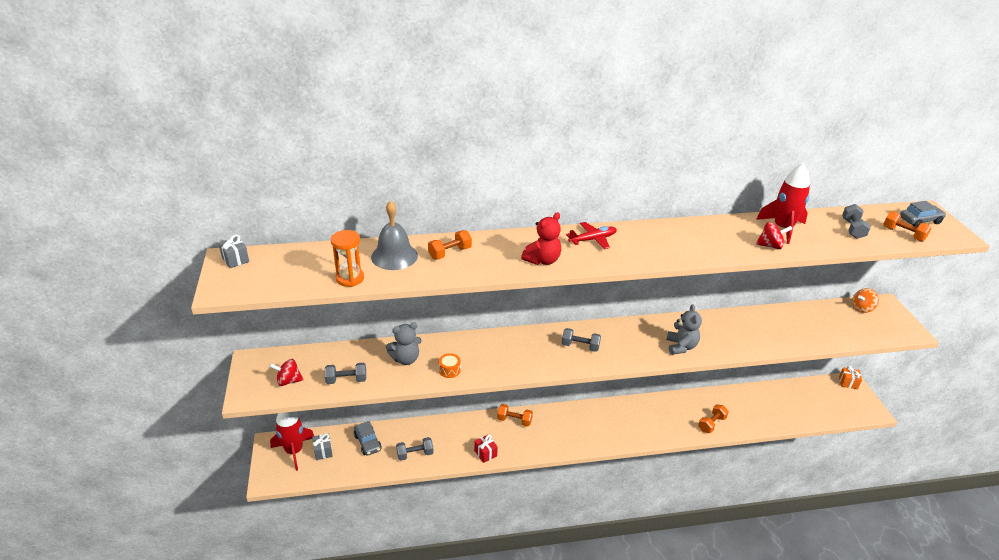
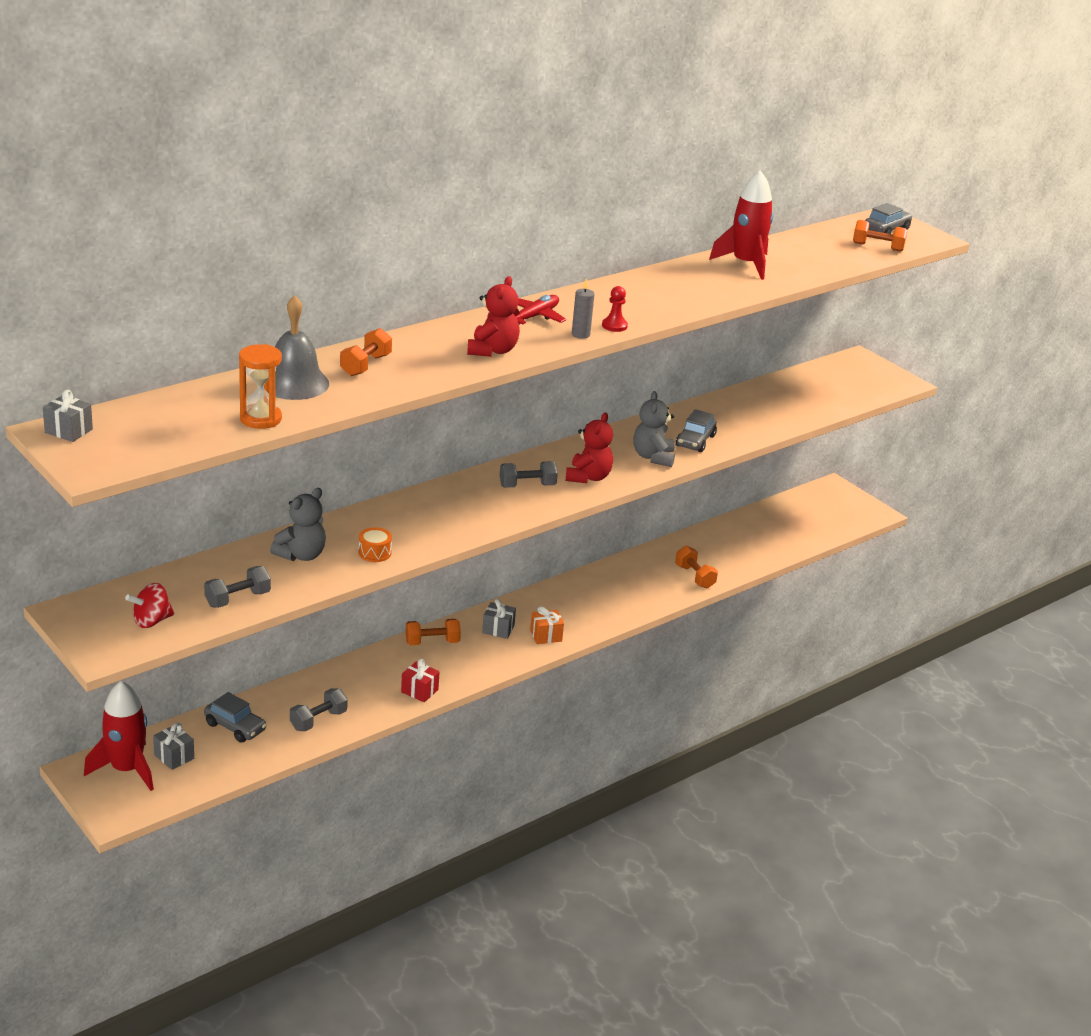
camera: 30 degrees left, 5 degrees down
(560, 424) = (498, 629): none -> grey gift
(614, 261) = (580, 334): none -> grey candle
(625, 350) = (588, 477): none -> red teddy bear
(645, 259) = (614, 326): none -> red pawn
(681, 346) = (653, 457): grey teddy bear -> grey teddy bear turned 150 degrees counterclockwise
(711, 424) = (694, 577): orange dumbbell -> orange dumbbell turned 45 degrees counterclockwise
(719, 341) = (695, 441): none -> grey car
(770, 246) = (745, 285): red spinning top -> none
(848, 383) = (831, 488): orange gift -> orange gift (546, 636)
(852, 229) = (821, 251): grey dumbbell -> none
(862, 308) = (836, 368): orange spinning top -> none

